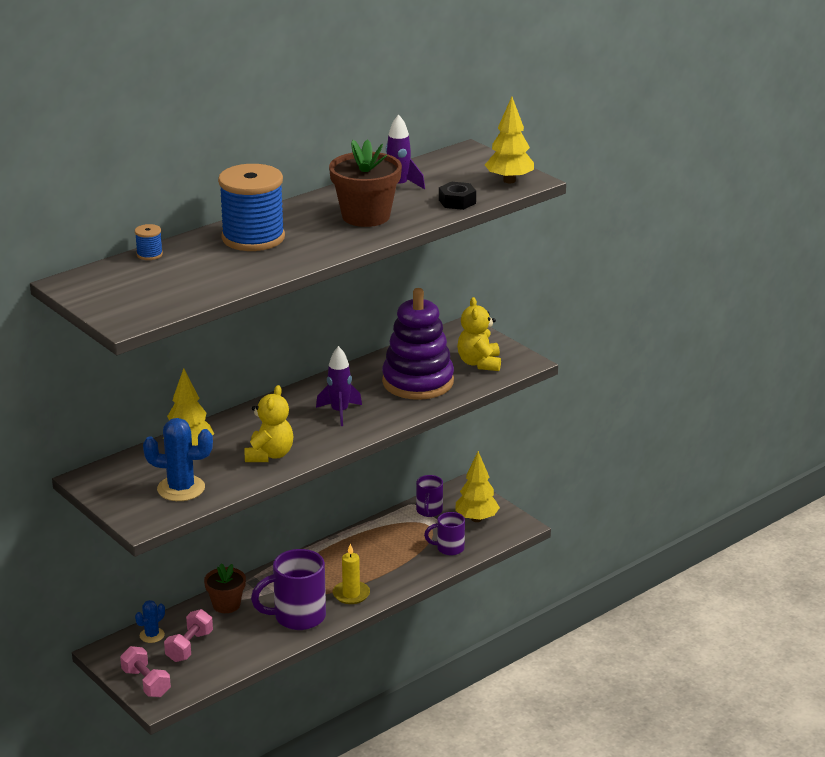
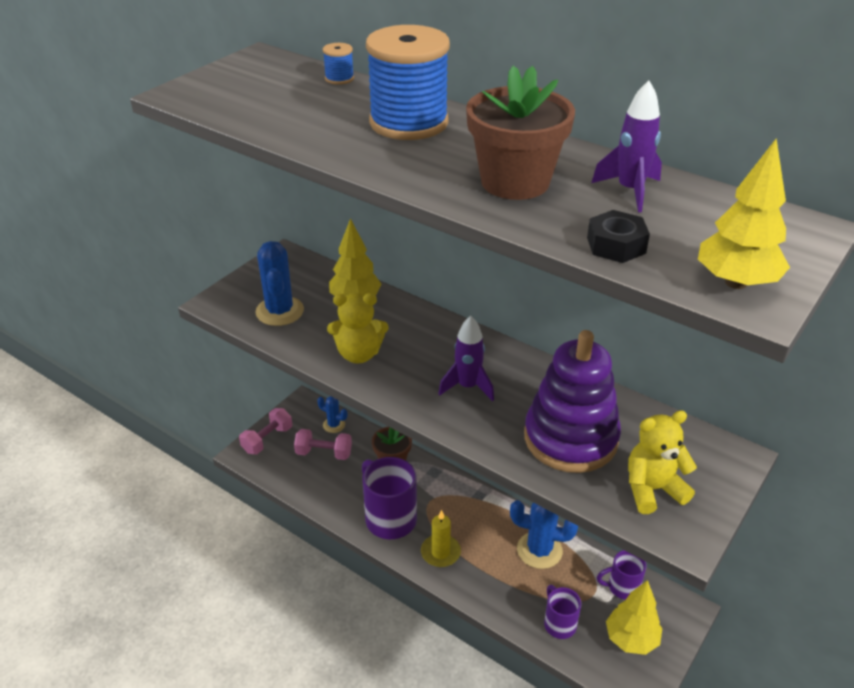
camera: 75 degrees right, 10 degrees up
(374, 542) = (539, 550): none -> blue cactus

